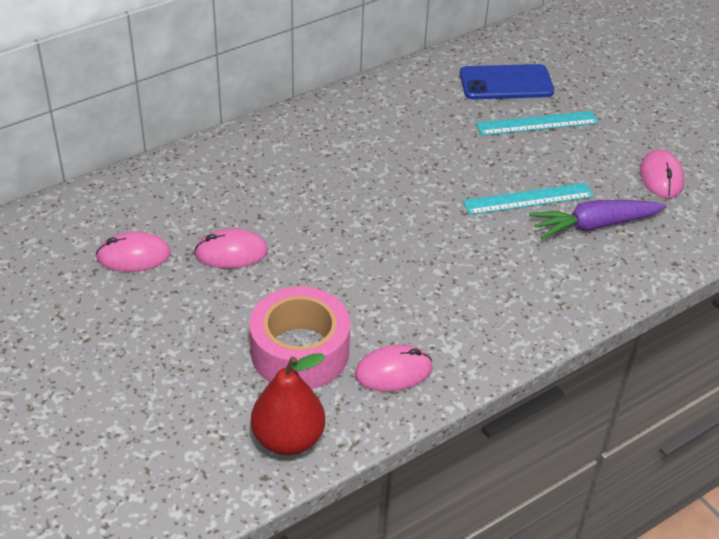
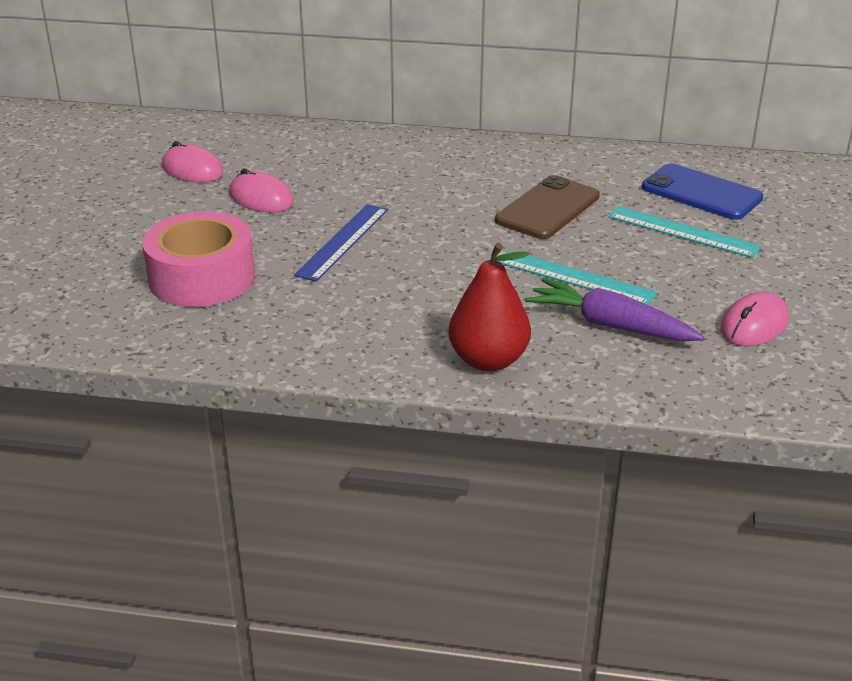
camera: 45 degrees right, 10 degrees down
(288, 439) = (99, 322): red pear -> red pear (488, 360)
(348, 257) = (342, 241): none -> blue ruler
(393, 371) = (247, 327): pink mouse -> none
(436, 149) = (548, 208): none -> brown phone

